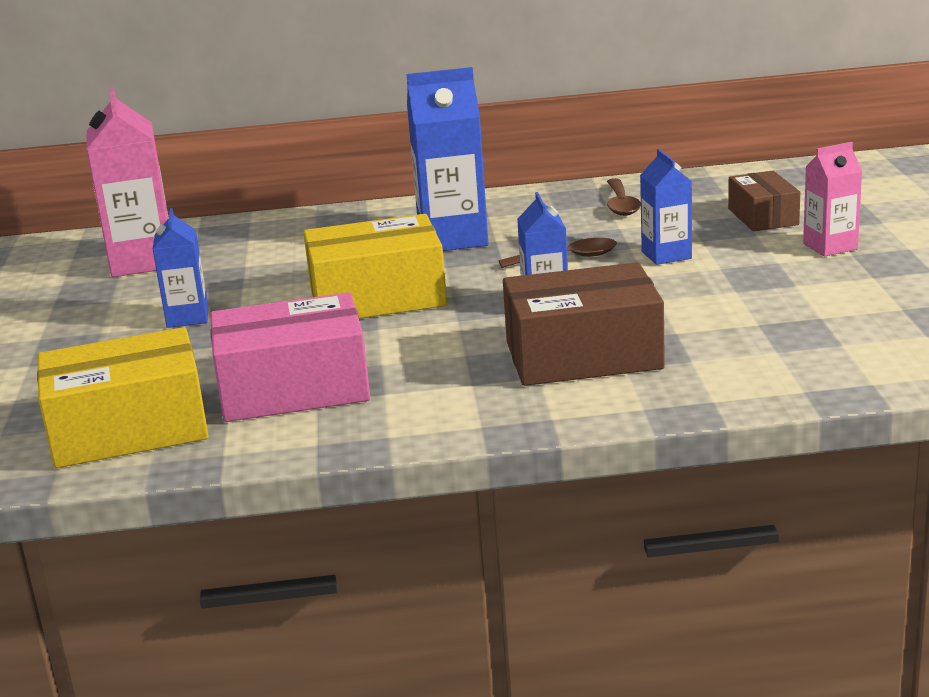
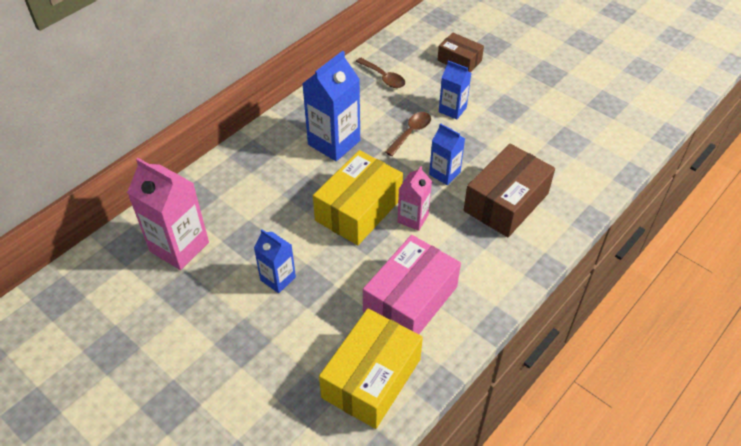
camera: 45 degrees left, 25 degrees up
(830, 246) = (512, 72): pink carton -> pink carton (413, 218)

